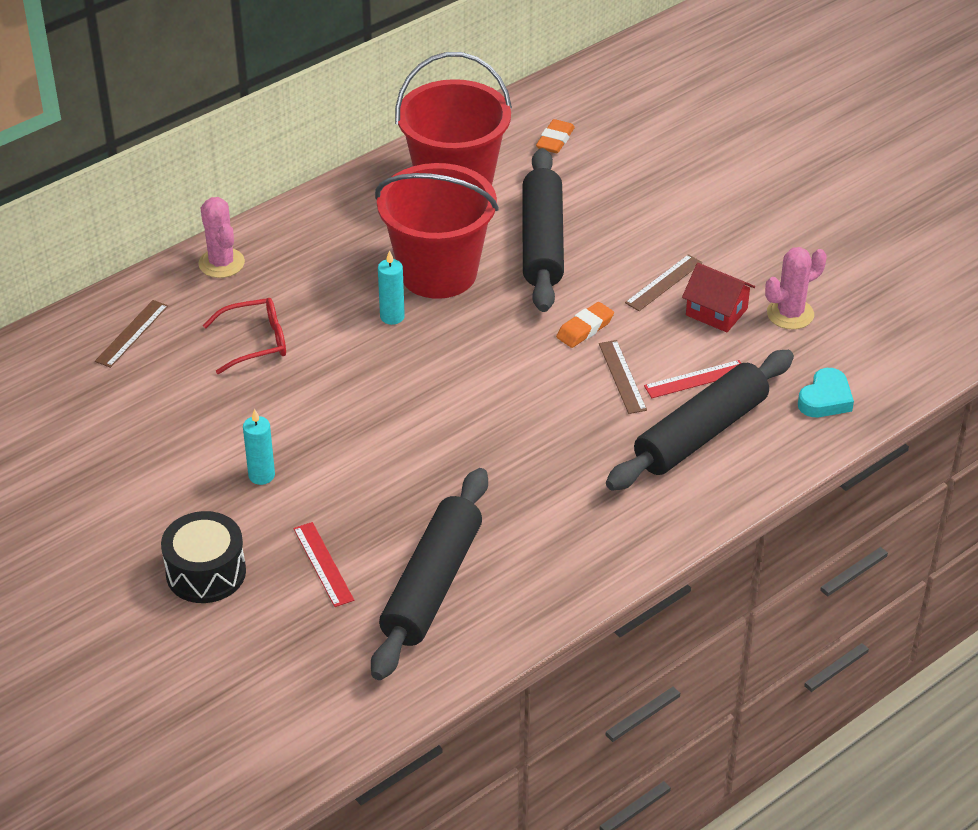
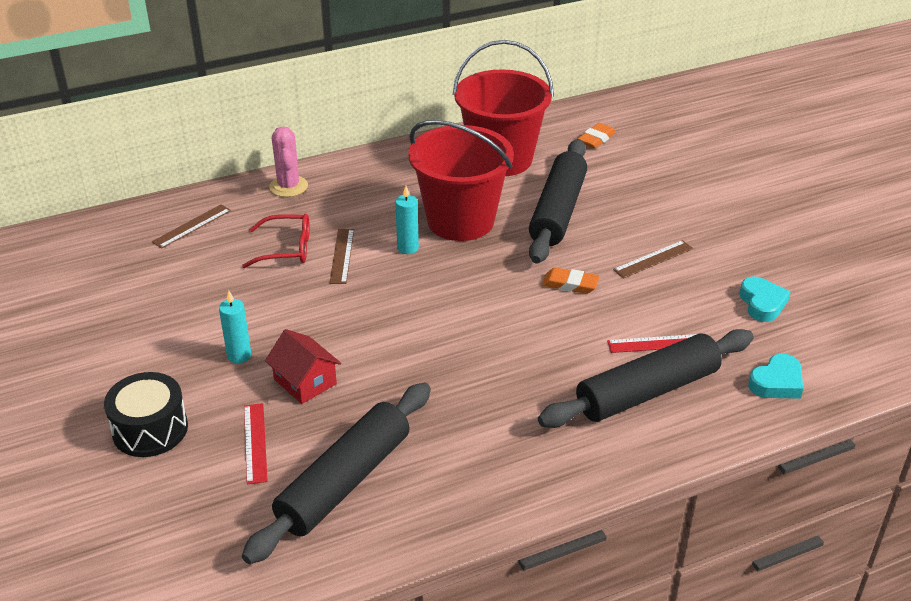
camera: 15 degrees right, 5 degrees down
(585, 329) = (570, 284): orange eraser -> orange eraser turned 45 degrees clockwise
(622, 376) = (590, 329): brown ruler -> brown ruler (342, 256)
(716, 312) = (694, 290): red house -> red house (305, 382)
(790, 314) = (762, 303): pink cactus -> turquoise heart

